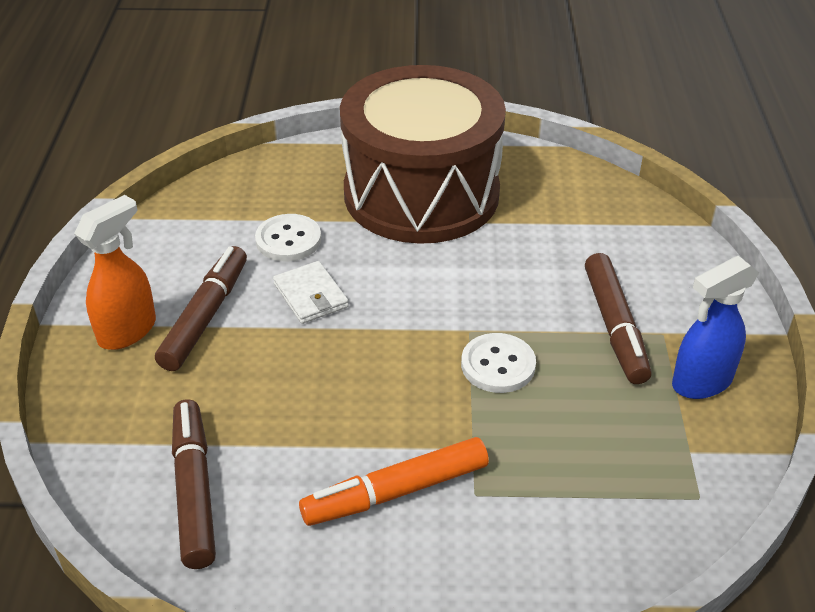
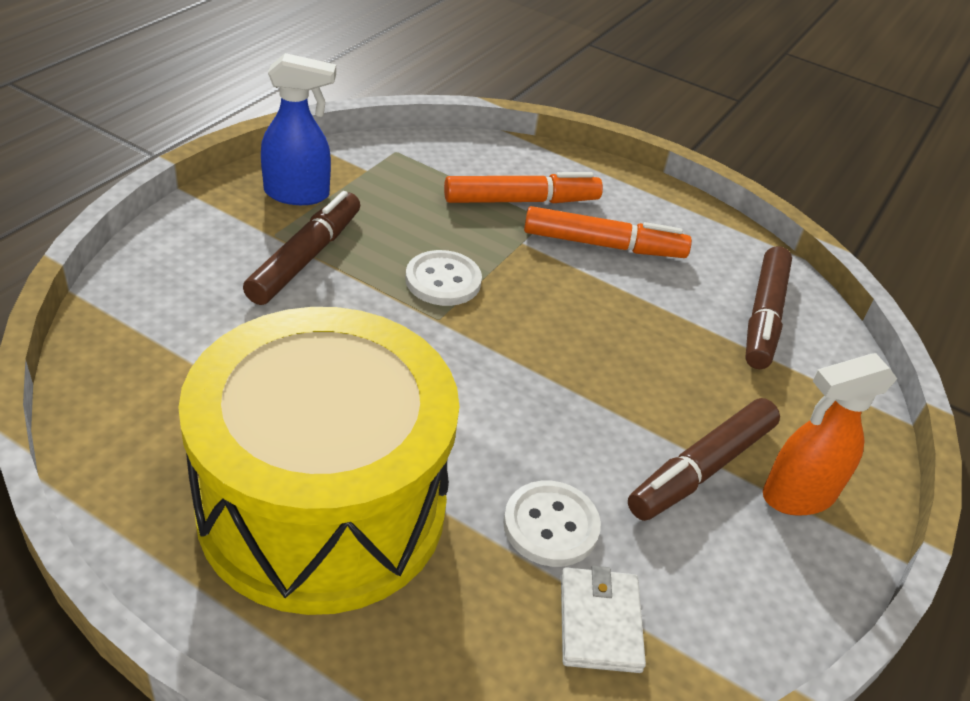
camera: 155 degrees left, 0 degrees up
(310, 295) = (570, 433): white wallet -> white wallet (600, 622)
(421, 193) = (322, 506): brown drum -> yellow drum
(518, 504) = (521, 201): none -> orange marker

